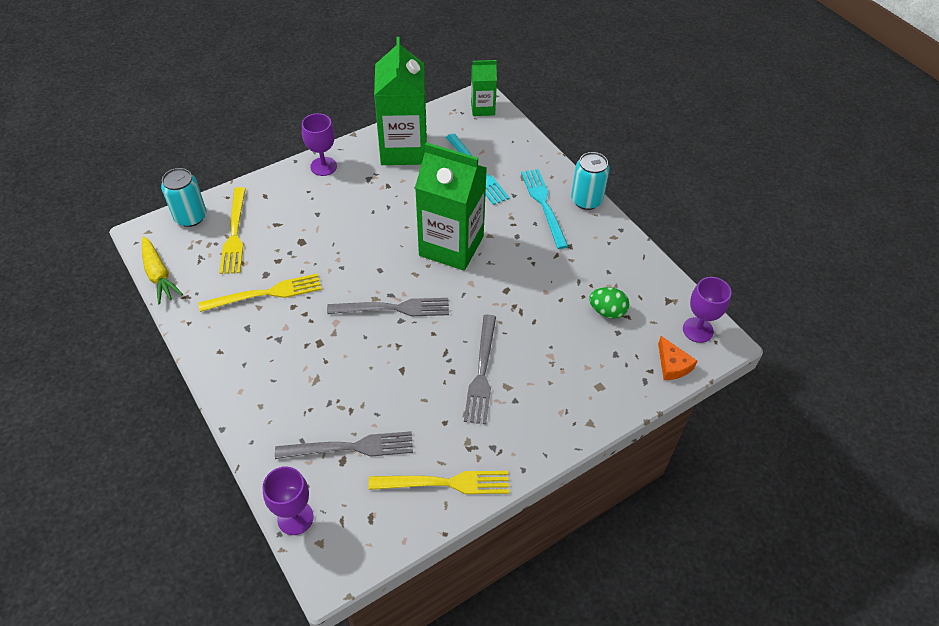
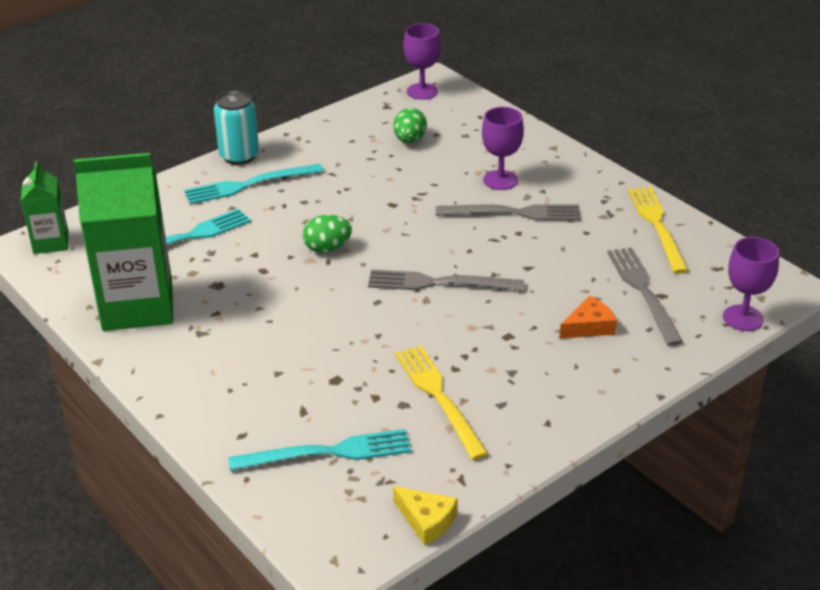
camera: 95 degrees left, 15 degrees down
(159, 275) = (426, 520): yellow carrot -> yellow cheese
(190, 217) = (296, 513): turquoise can -> none
(234, 234) = (328, 452): yellow fork -> turquoise fork
(323, 166) = (174, 381): purple goblet -> purple goblet (500, 180)
(394, 308) = (439, 283): grey fork -> grey fork turned 75 degrees counterclockwise
(451, 246) = (327, 248): green carton -> green egg
(672, 365) = (469, 105): orange cheese -> orange cheese (589, 327)

